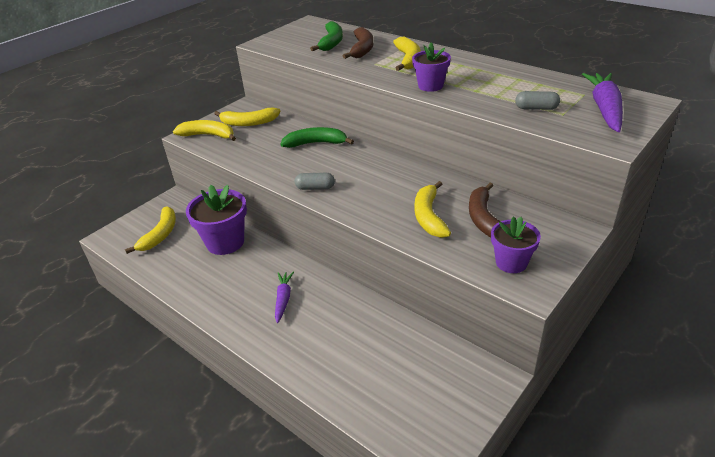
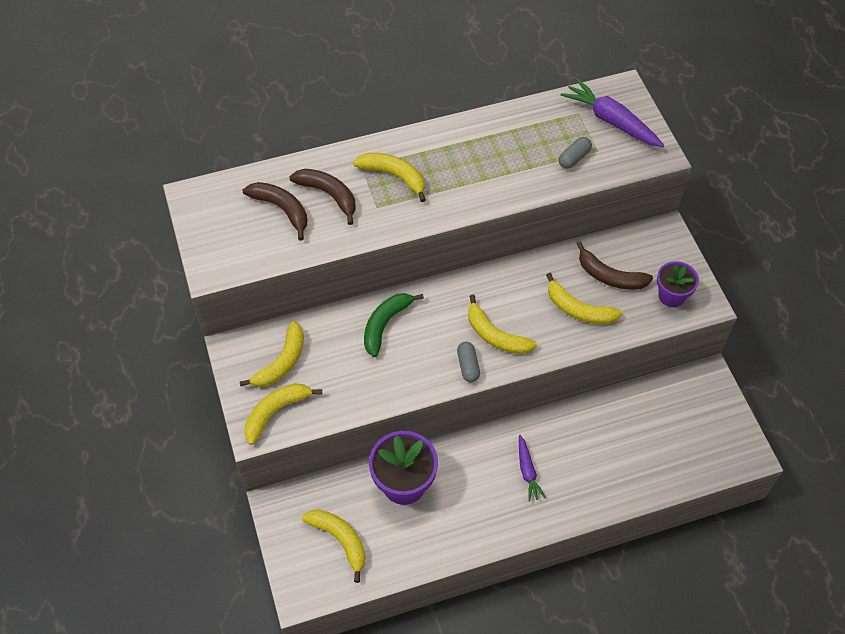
camera: 60 degrees left, 20 degrees up
(283, 299) = (527, 471): purple carrot -> purple carrot turned 135 degrees counterclockwise
(315, 188) = (468, 366): grey capsule -> grey capsule turned 45 degrees counterclockwise
(331, 42) = (282, 209): green banana -> brown banana
(356, 188) = (495, 335): none -> yellow banana
(430, 86) = (468, 196): purple flower pot -> none

